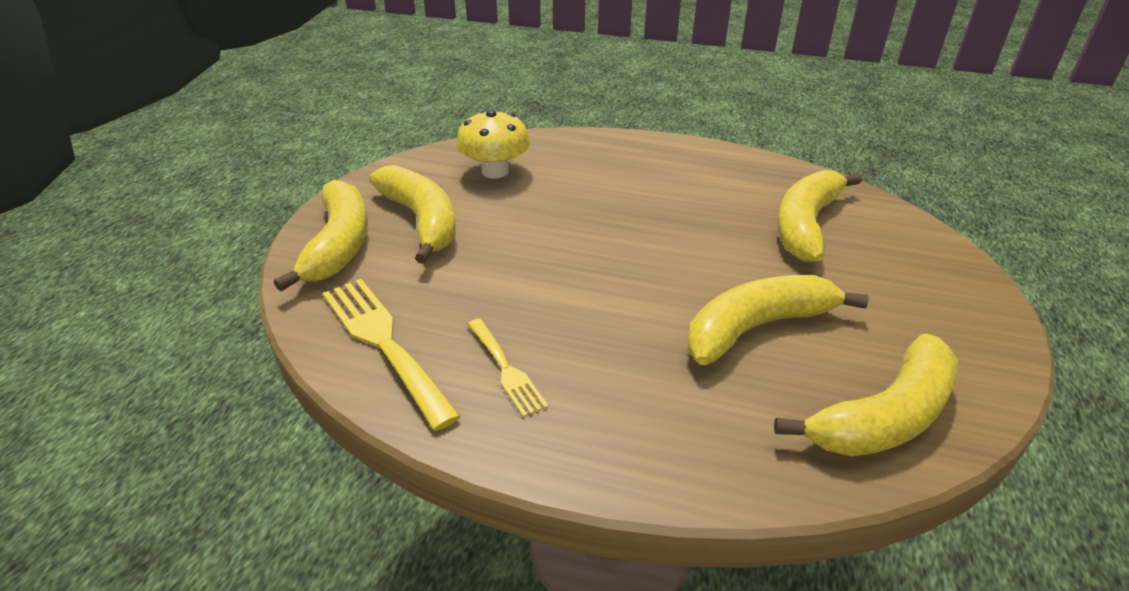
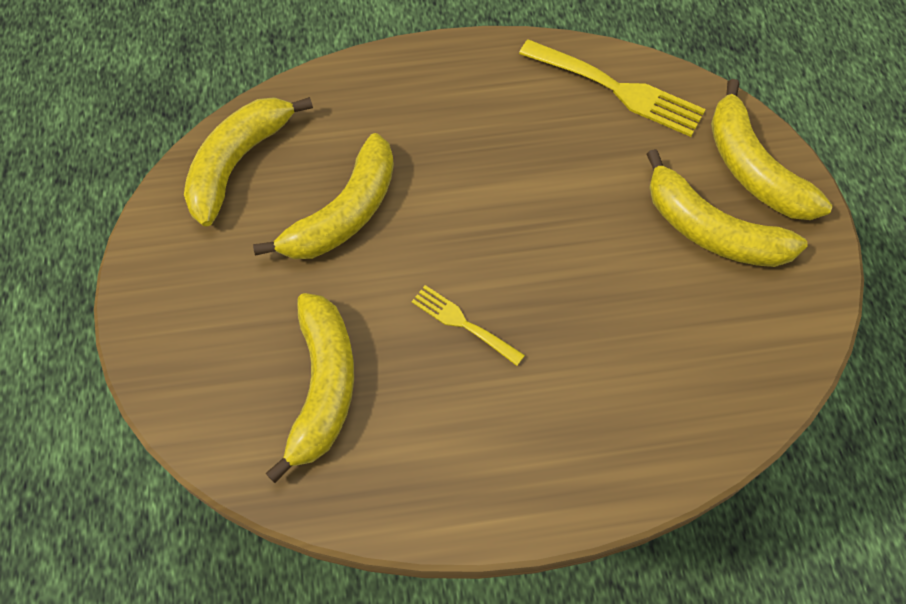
camera: 155 degrees right, 25 degrees up
(495, 171) = (708, 348): yellow mushroom -> none
(506, 369) = (515, 102): yellow fork -> yellow fork (463, 323)

